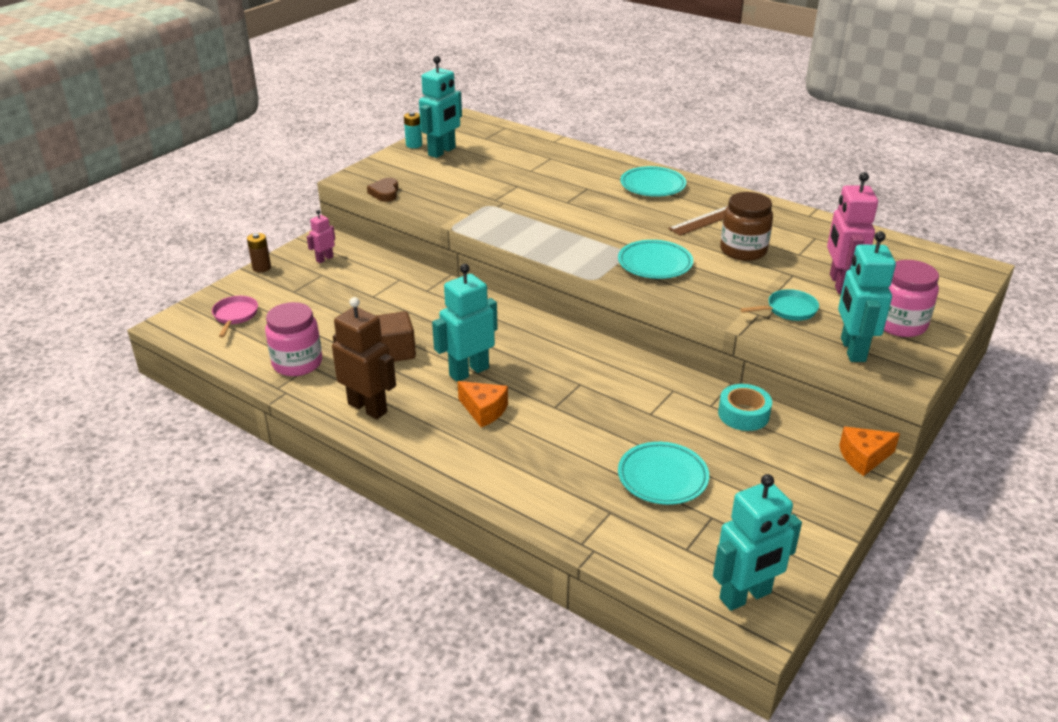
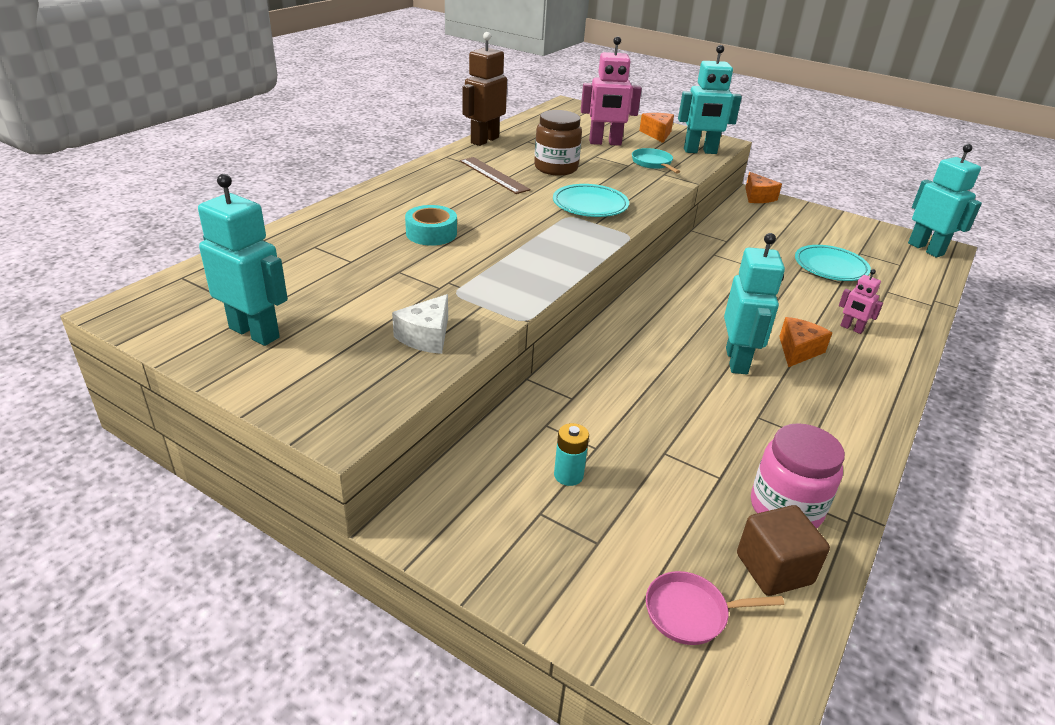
camera: 95 degrees left, 0 degrees up
(261, 268) = (522, 604): brown battery -> none
(324, 259) = (488, 516): pink robot -> pink robot (851, 328)
(368, 408) = (840, 432): brown robot -> brown robot (484, 140)
(385, 193) = (405, 384): brown heart -> none
(395, 352) = (722, 417): brown cube -> brown cube (774, 569)
(414, 145) = (211, 362): turquoise battery -> turquoise battery (568, 475)
(433, 197) = (426, 337): none -> white cheese
(468, 371) = (737, 361): turquoise robot -> turquoise robot turned 135 degrees counterclockwise
(652, 186) = (413, 193): turquoise plate -> none
(743, 414) = (731, 229): turquoise tape -> turquoise tape (431, 233)
(900, 324) = (657, 134): pink jar -> orange cheese

